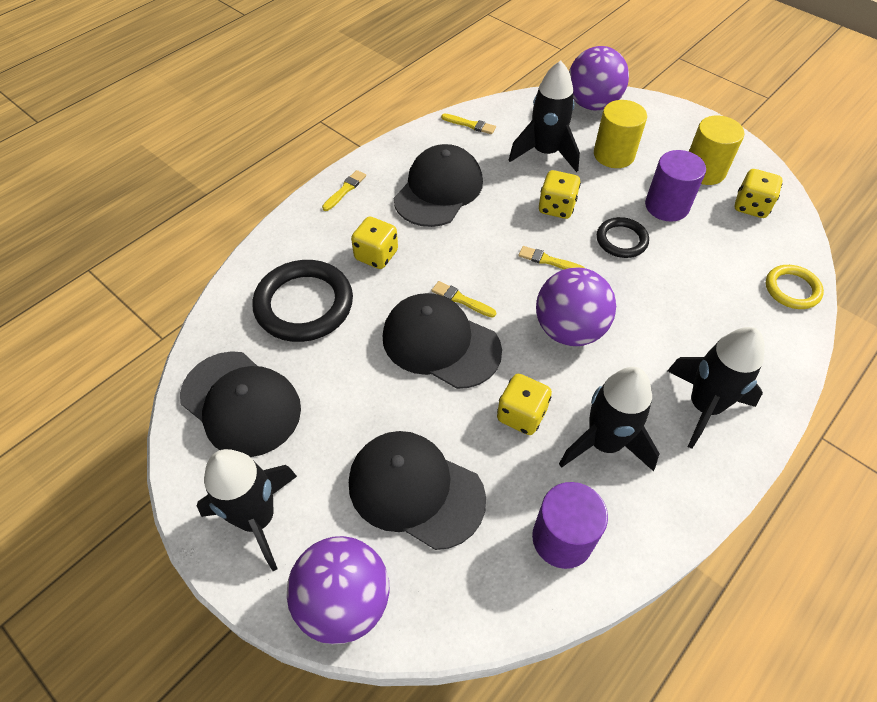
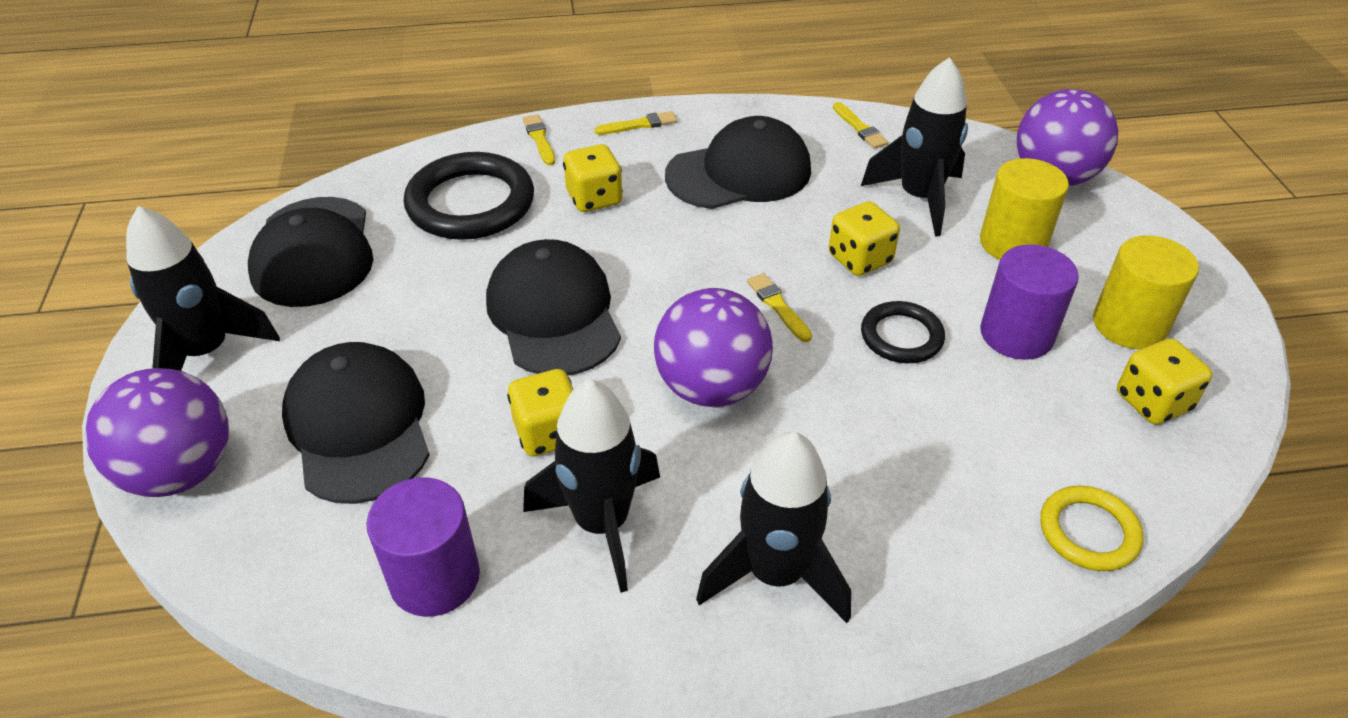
camera: 40 degrees right, 10 degrees down
(461, 300) = (628, 287): yellow brush -> yellow brush (539, 139)

